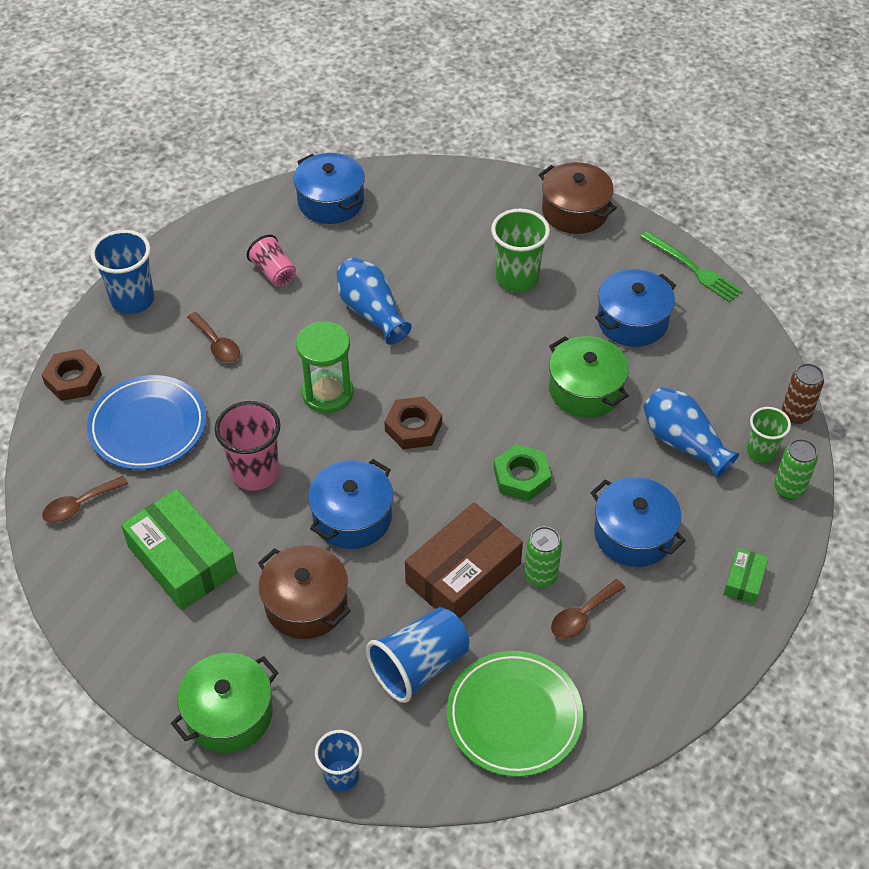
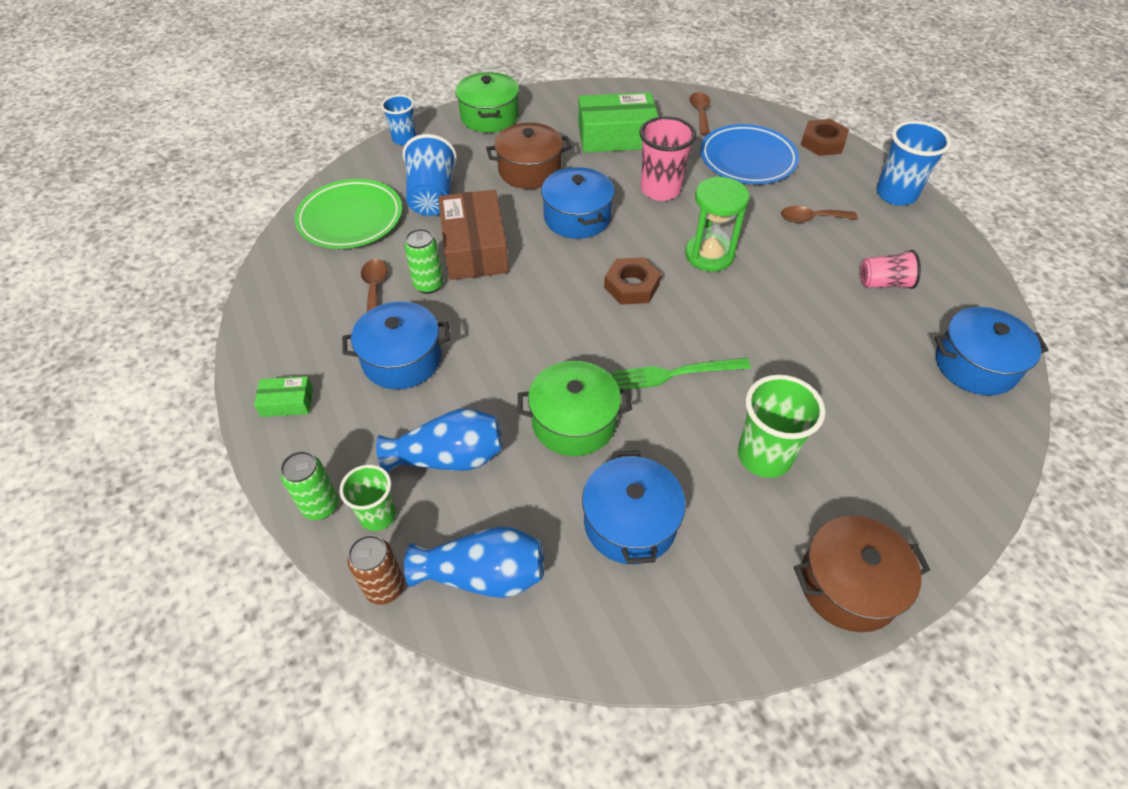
camera: 125 degrees right, 0 degrees up
(371, 312) = (789, 322): blue vase -> blue vase (483, 575)
(521, 477) = (523, 323): green nut -> none
(693, 268) = (667, 651): green fork -> green fork (675, 373)
(744, 581) = (287, 402): green box -> green box turned 60 degrees counterclockwise

